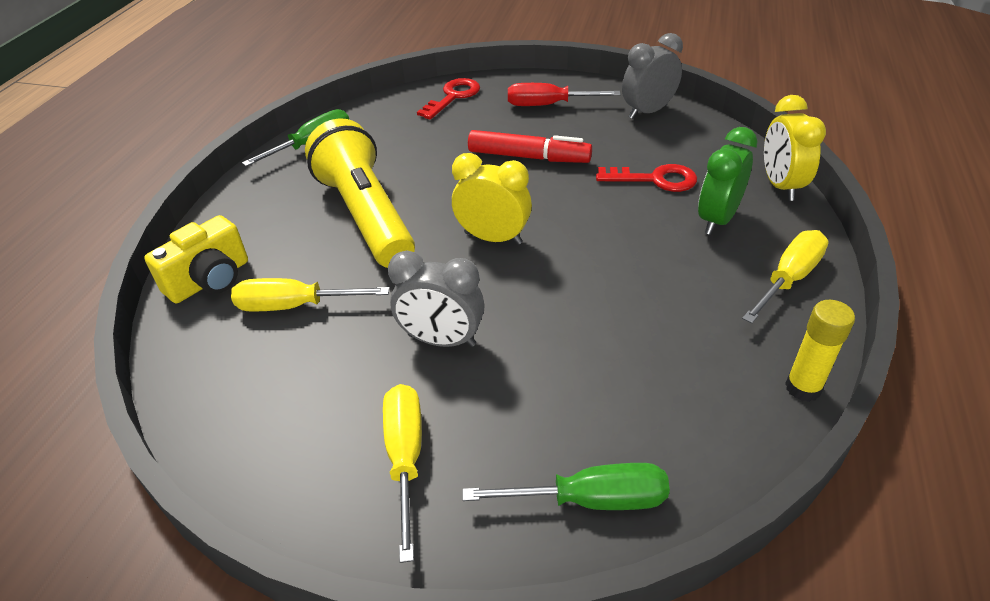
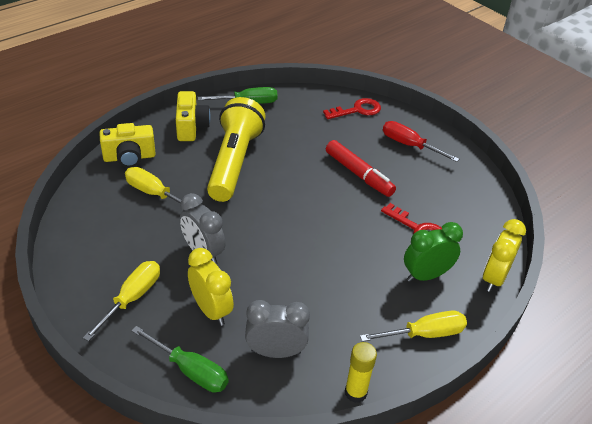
camera: 30 degrees right, 0 degrees up
(264, 203) = (191, 127): none -> yellow camera
(493, 238) = (285, 213): yellow clock -> yellow clock (211, 310)
(647, 112) = (468, 182): grey clock -> grey clock (275, 352)

